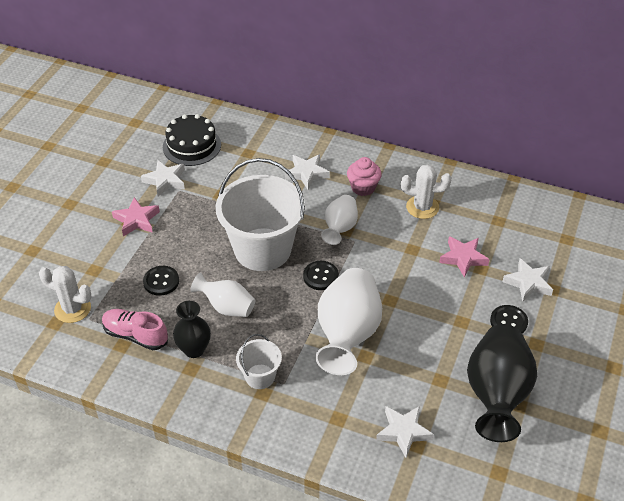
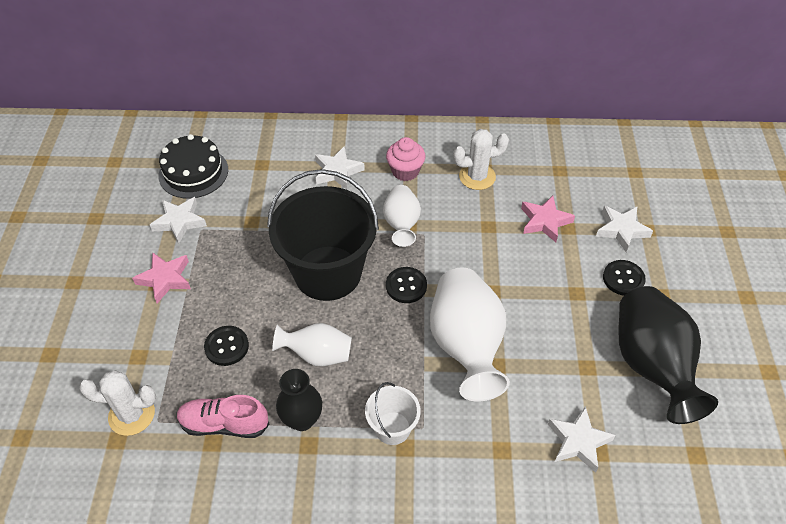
camera: 20 degrees left, 5 degrees up
(262, 249) = (328, 273): white bucket -> black bucket

